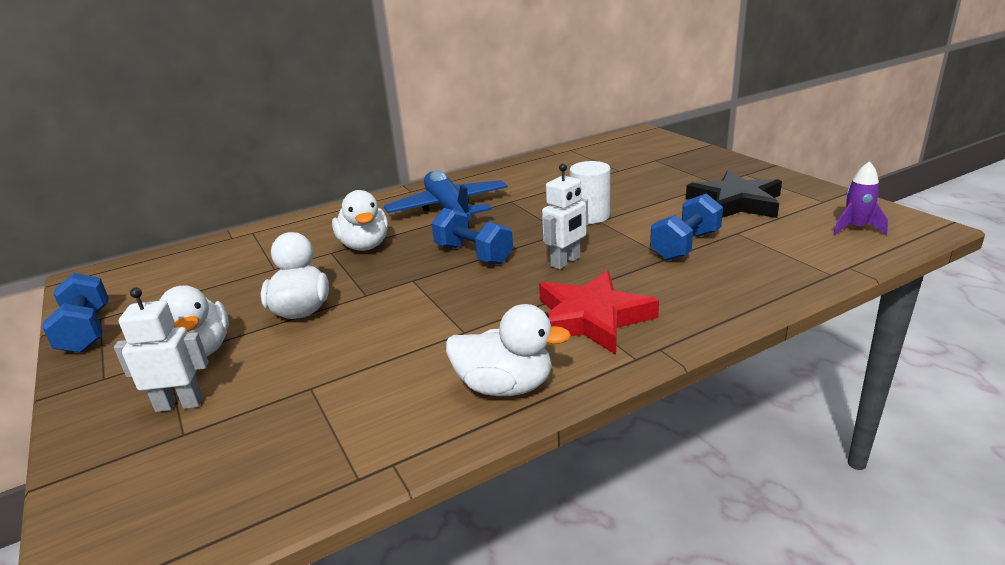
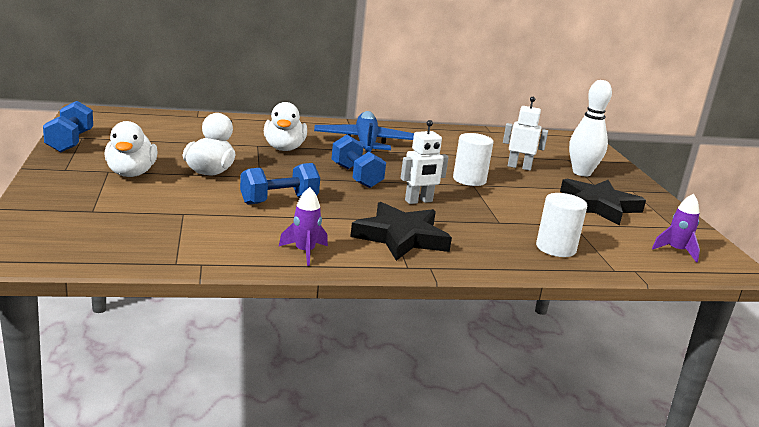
camera: 15 degrees right, 5 degrees down
(179, 404) = (100, 196): white robot -> white robot (519, 167)
(505, 386) = (304, 252): white duck -> purple rocket
(591, 318) = (401, 237): red star -> black star
(682, 170) = (581, 173): none -> white bowling pin
(685, 246) = (521, 219): blue dumbbell -> blue dumbbell (279, 201)
(752, 269) = (556, 248): none -> white cylinder

